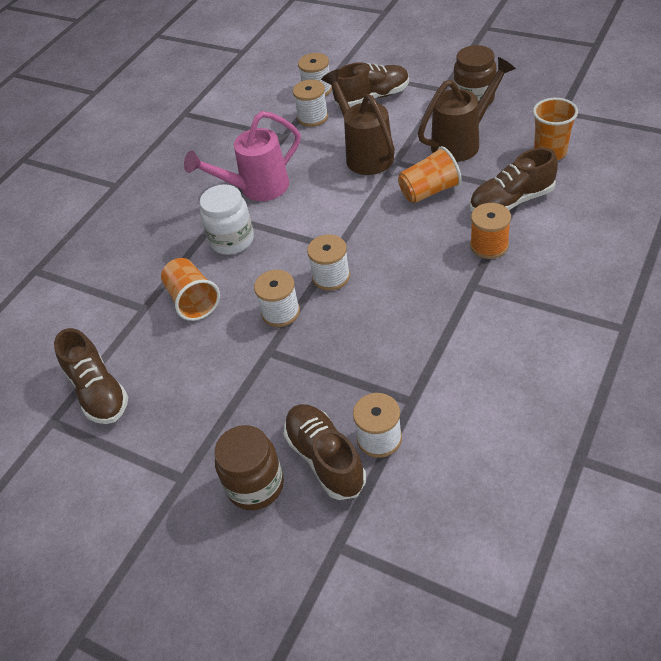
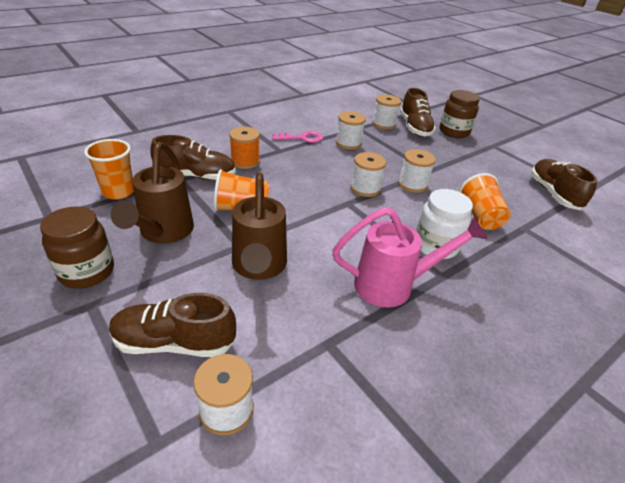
camera: 165 degrees left, 10 degrees down
(312, 117) = (272, 354): white spool -> white spool (348, 143)
(462, 142) = (163, 233): brown watering can -> brown watering can turned 75 degrees counterclockwise
(467, 325) = (302, 138): none -> pink key

